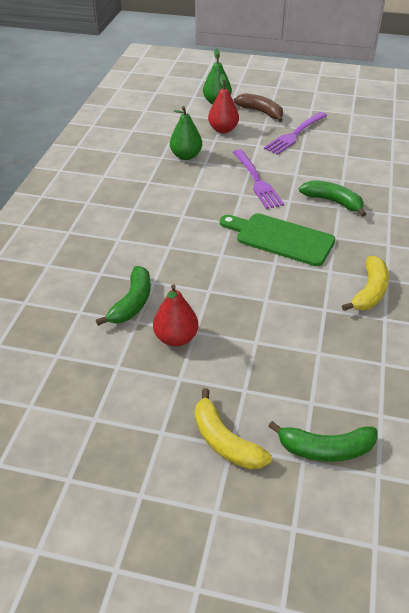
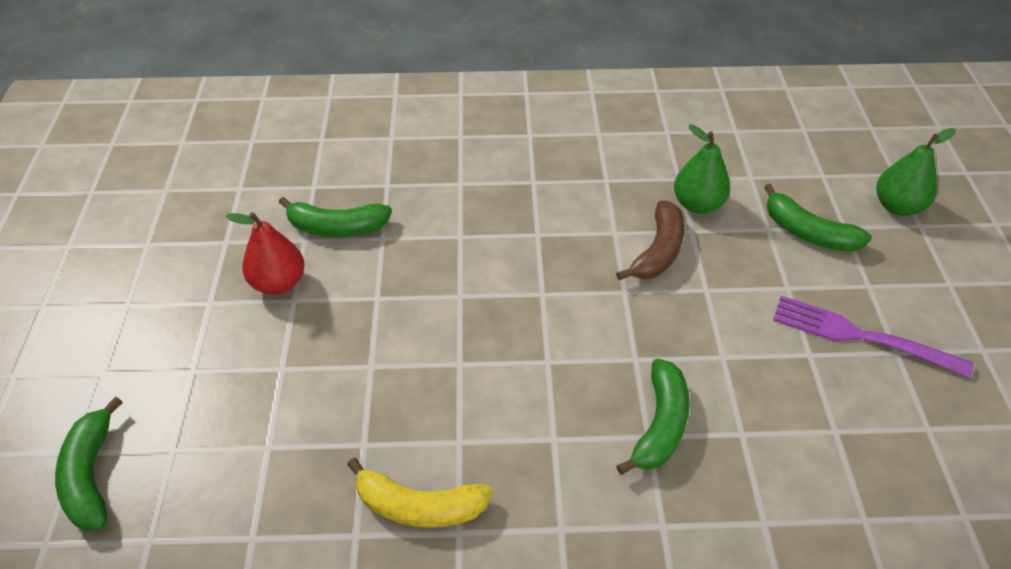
camera: 75 degrees right, 5 degrees up
(223, 130) = (808, 232): red pear -> green banana
(225, 441) = (109, 365): yellow banana -> none
(257, 181) = (672, 305): purple fork -> none
(261, 112) = (908, 273): brown banana -> brown banana (658, 251)
(280, 238) = (522, 361): green cutting board -> none

